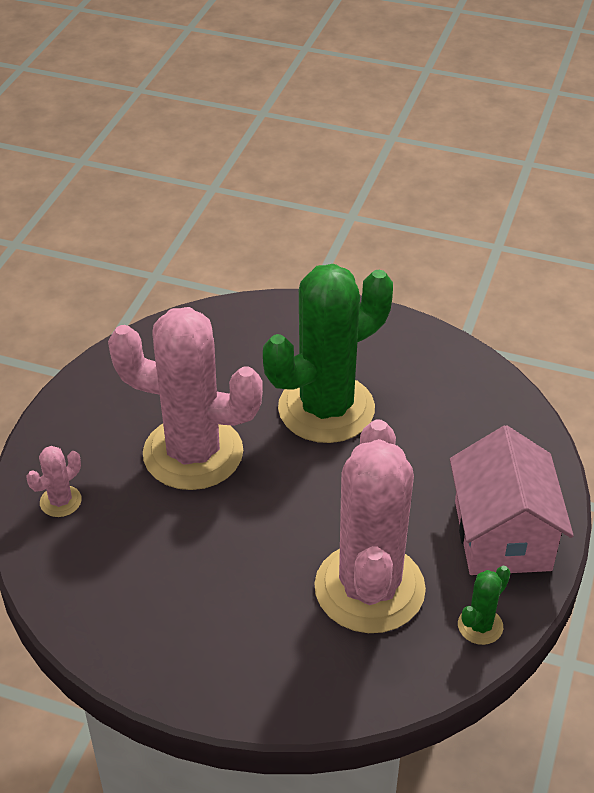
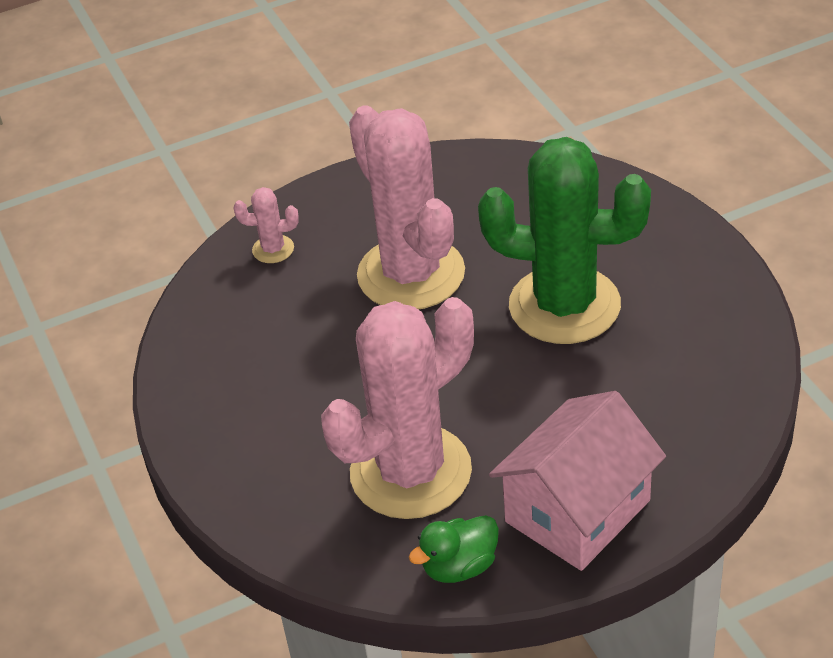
camera: 50 degrees right, 0 degrees up
(480, 626) = (459, 566): green cactus -> green duck

